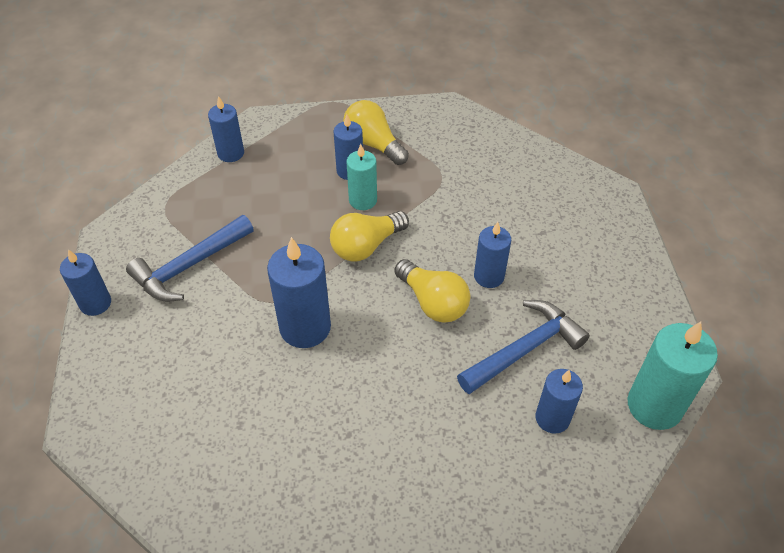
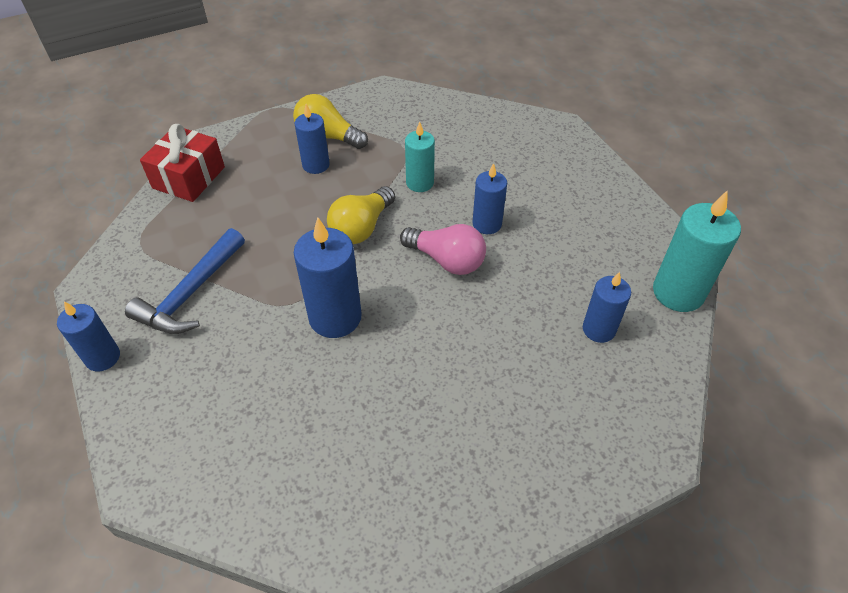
camera: 20 degrees left, 0 degrees up
(231, 153) = (189, 177): blue candle -> red gift
(363, 200) = (340, 188): turquoise candle -> turquoise candle (420, 183)
(433, 302) = (447, 260): yellow light bulb -> pink light bulb
(524, 349) = (547, 278): blue hammer -> none

